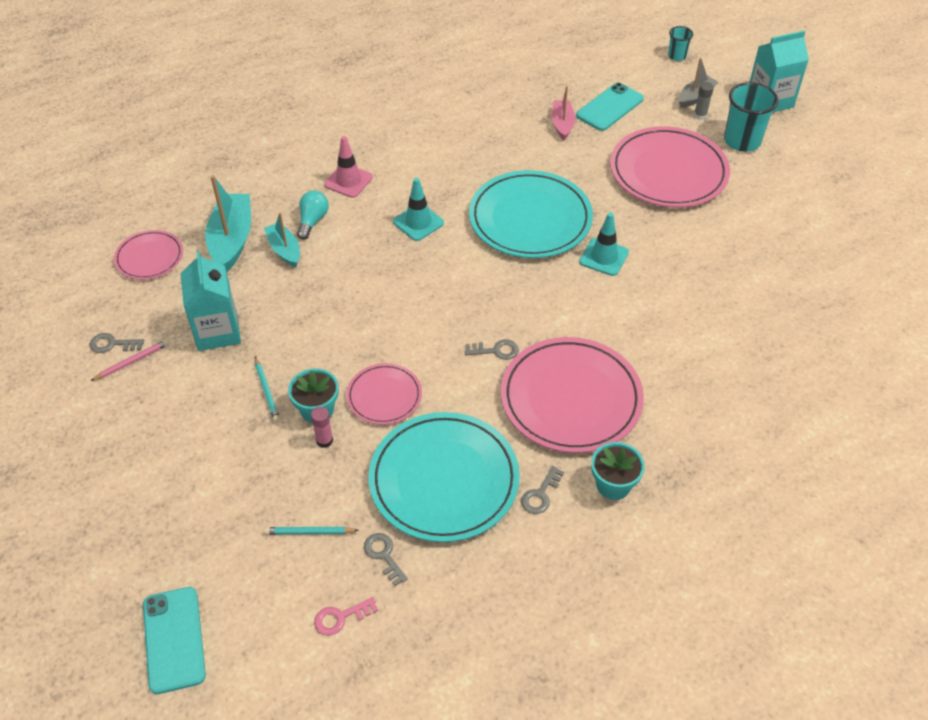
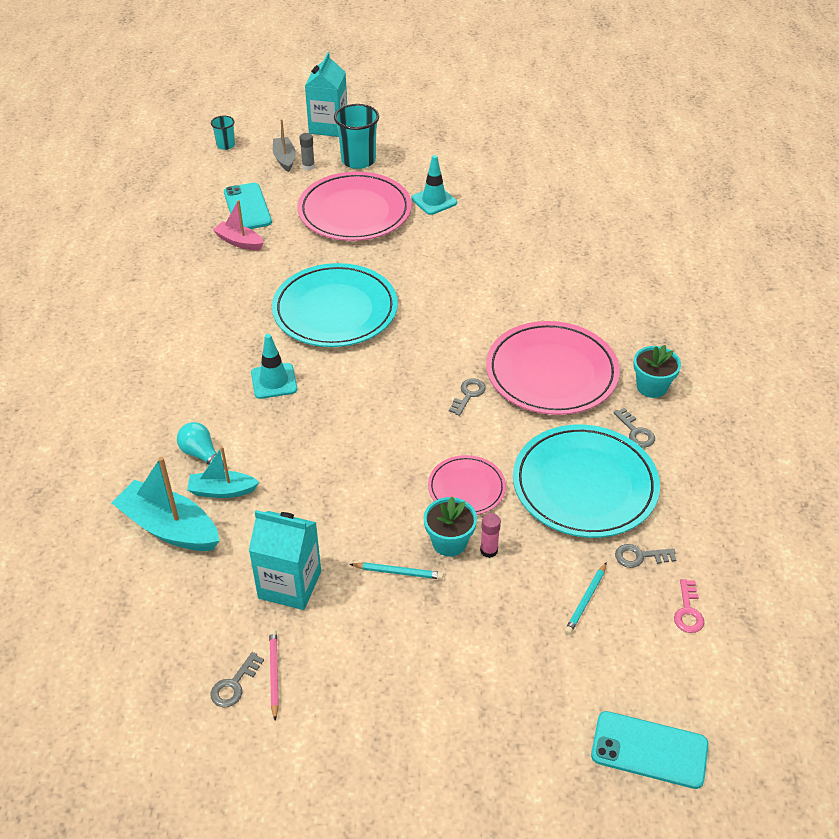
camera: 60 degrees left, 5 degrees down
(149, 257) = (131, 608): pink plate -> none
(348, 181) = (171, 407): pink traffic cone -> none
(604, 257) = (417, 288): turquoise traffic cone -> turquoise traffic cone (434, 201)

